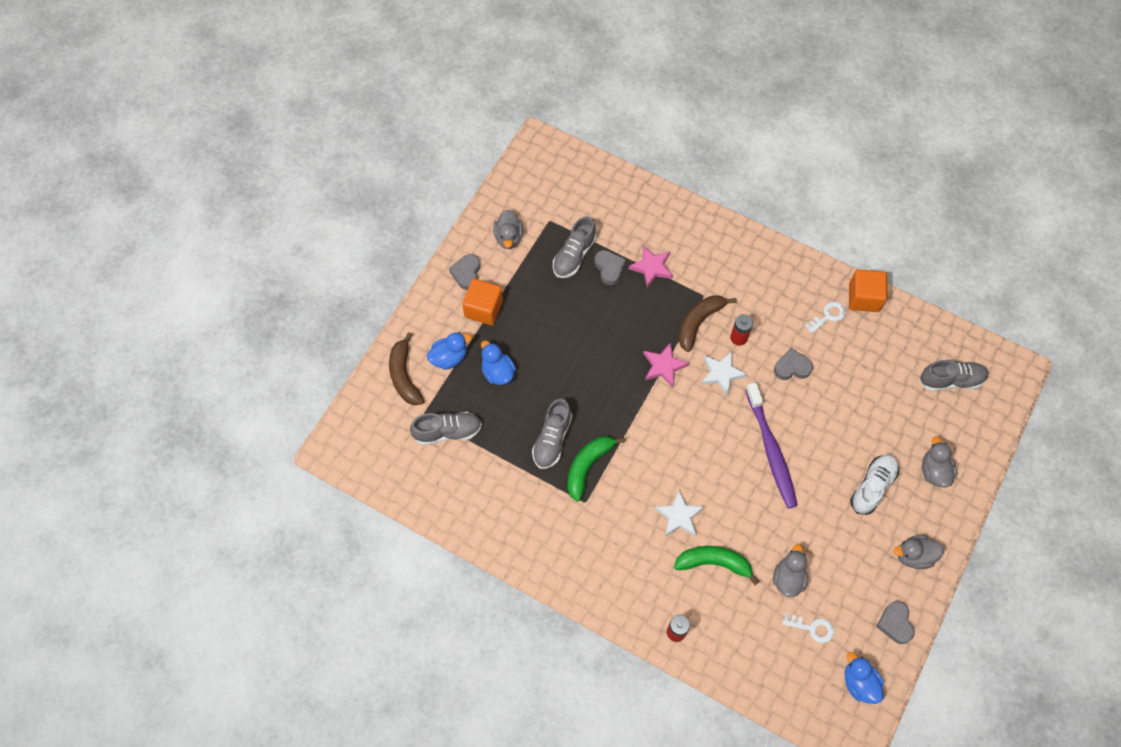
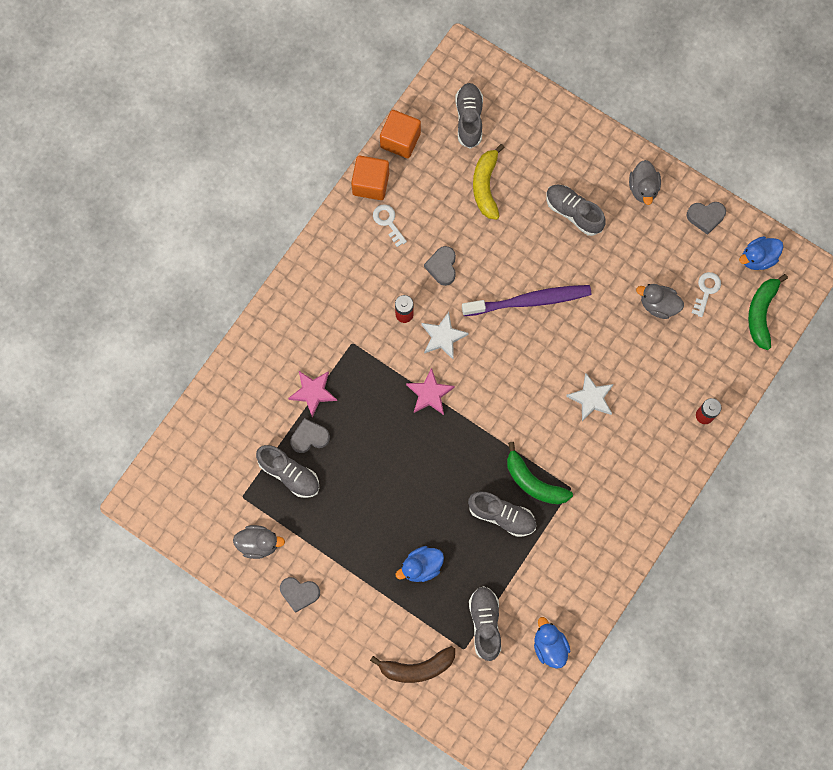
camera: 85 degrees left, 10 degrees up
(449, 357) = (399, 618): blue duck -> blue duck (549, 646)
(483, 309) = (345, 577): orange cube -> orange cube (400, 140)
(699, 322) = (383, 352): brown banana -> none
(714, 563) = (640, 371): green banana -> green banana (761, 313)
(872, 487) = (573, 212): white shoe -> grey shoe
(883, 401) = (486, 186): none -> yellow banana
(934, 471) = (561, 153): grey duck -> none

